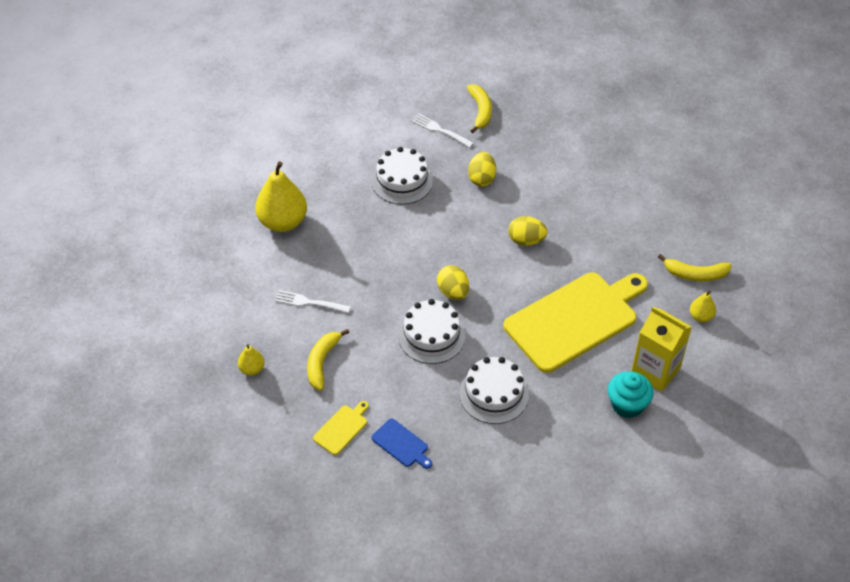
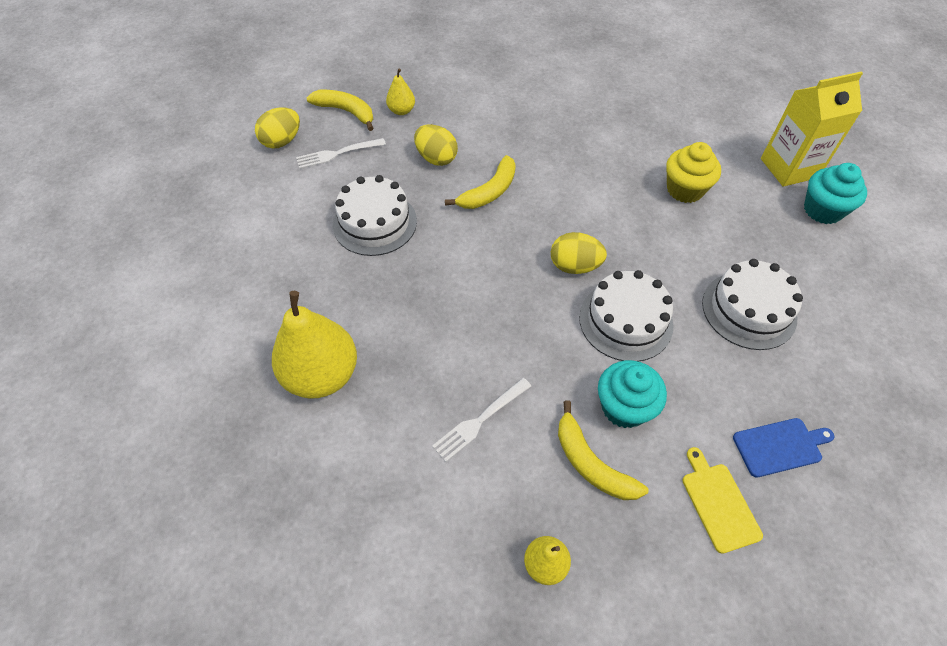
camera: 55 degrees left, 5 degrees up
(369, 361) = (624, 407): none -> turquoise cupcake
(526, 240) = (550, 170): yellow egg -> yellow egg (282, 141)
(575, 319) = (685, 189): yellow cutting board -> yellow cupcake
(695, 274) = (686, 83): yellow banana -> yellow banana (489, 191)
(700, 316) = (739, 106): yellow pear -> yellow pear (401, 111)

